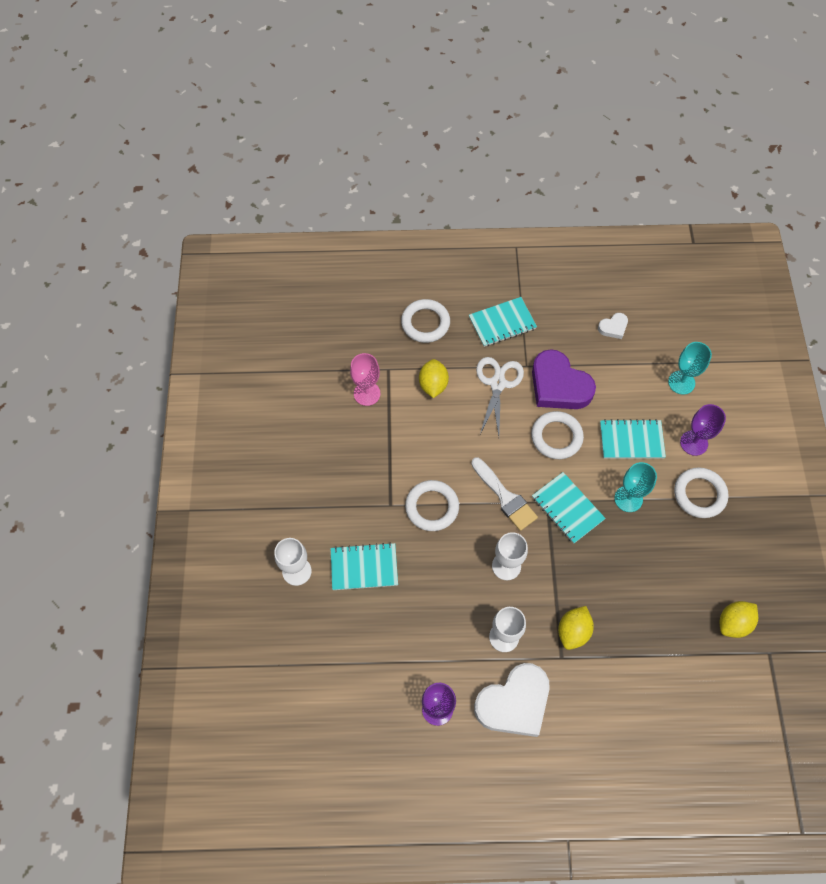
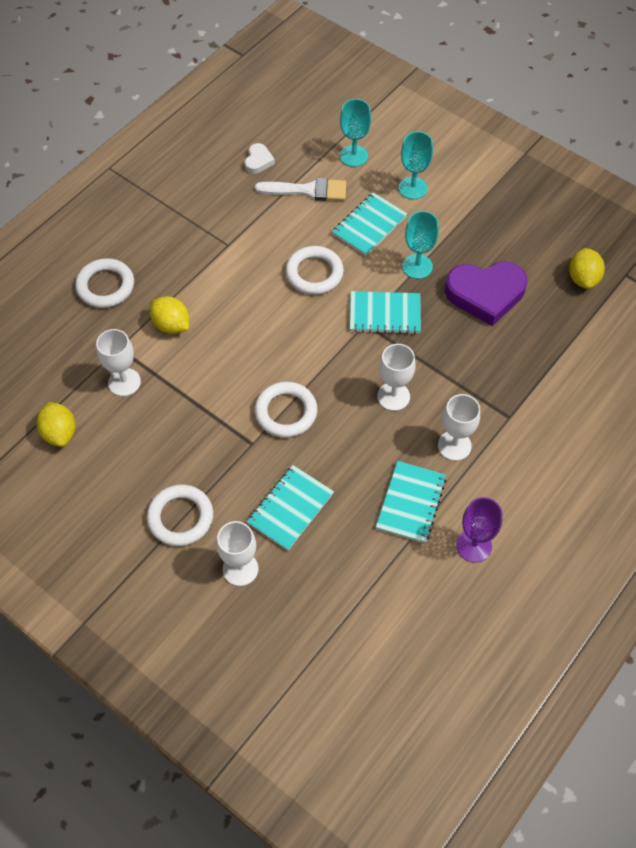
camera: 50 degrees left, 5 degrees down
(367, 393) = (124, 382): pink goblet -> white goblet
(497, 384) = (222, 277): white scissors -> none
(502, 323) = (169, 231): turquoise notebook -> turquoise notebook (411, 503)
(505, 497) = (331, 350): white brush -> white brush (307, 190)
(514, 703) = (518, 481): white heart -> none
(559, 385) = (270, 236): purple heart -> purple heart (485, 294)
(573, 631) = (494, 391): yellow lemon -> yellow lemon (60, 433)
(694, 443) = (413, 188): purple goblet -> turquoise goblet
(699, 494) = (459, 218): white ring -> white ring (180, 517)

